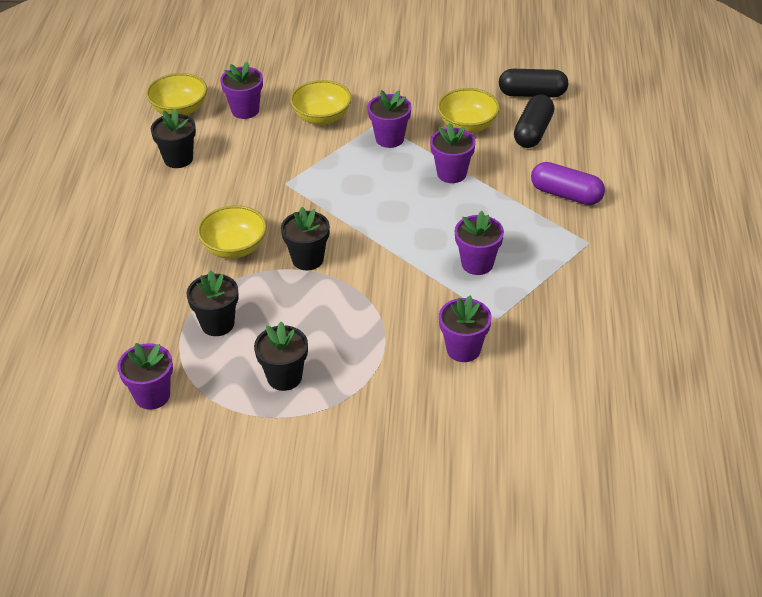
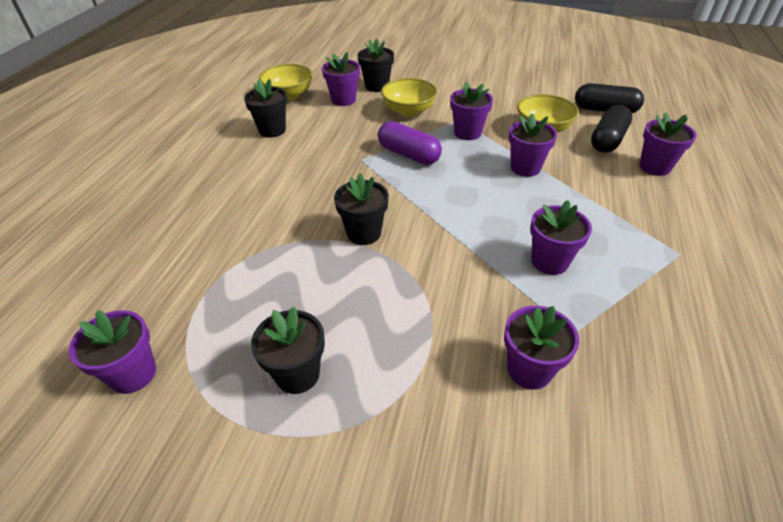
camera: 10 degrees right, 0 degrees up
(217, 324) = (245, 292): black flower pot -> black flower pot (377, 86)
(234, 248) = (293, 212): yellow bowl -> none
(566, 194) = (647, 200): purple capsule -> purple capsule (409, 154)
(576, 158) = (654, 167): none -> purple flower pot

